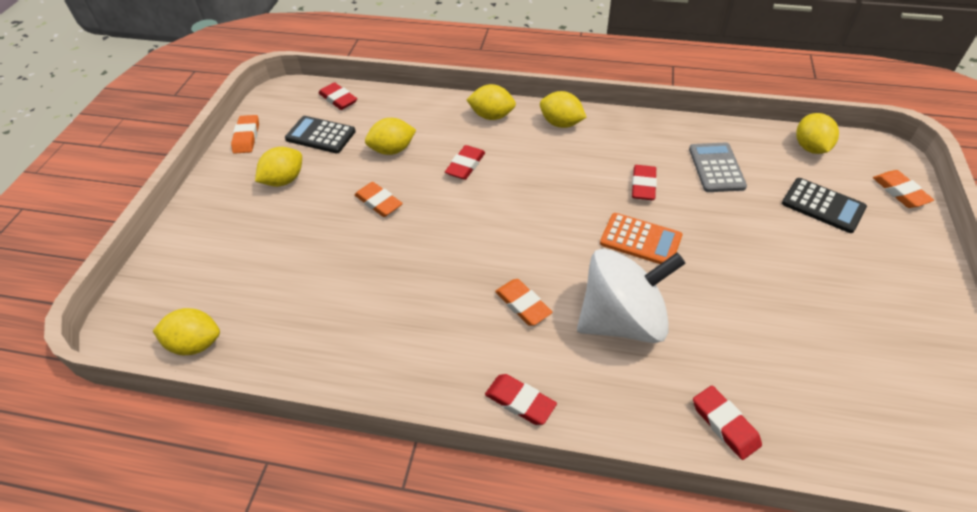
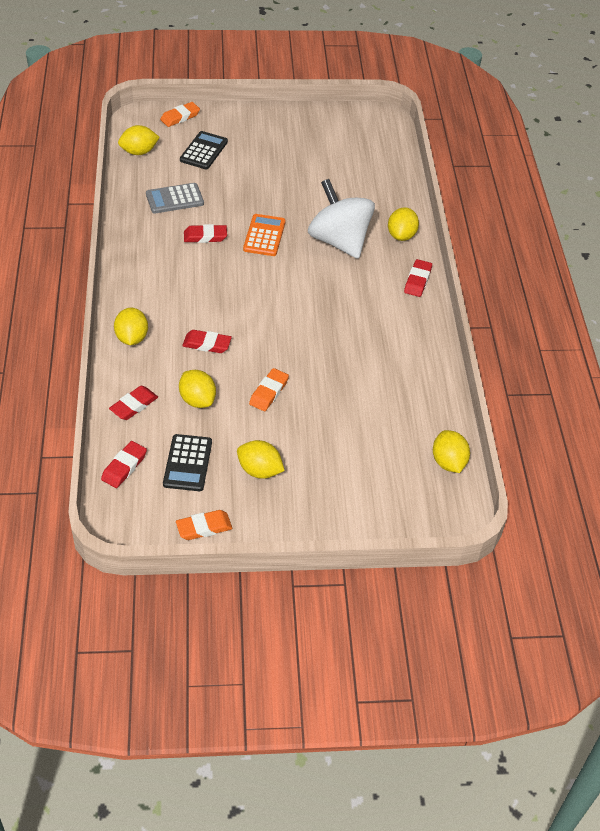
camera: 110 degrees left, 0 degrees up
(523, 305) = (344, 289): orange eraser -> none
(561, 123) = (134, 290): yellow lemon -> yellow lemon (401, 235)
(725, 424) = (395, 198): red eraser -> red eraser (134, 405)

